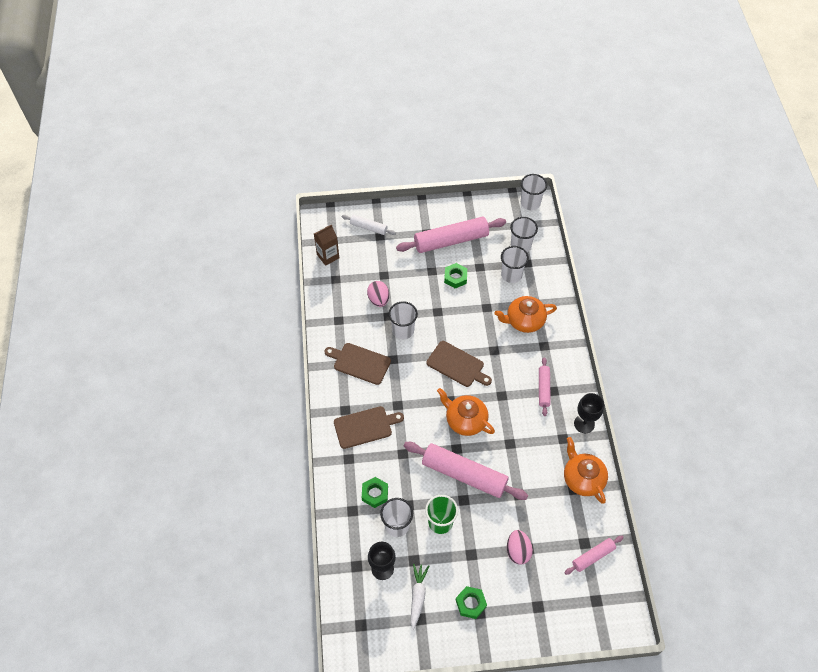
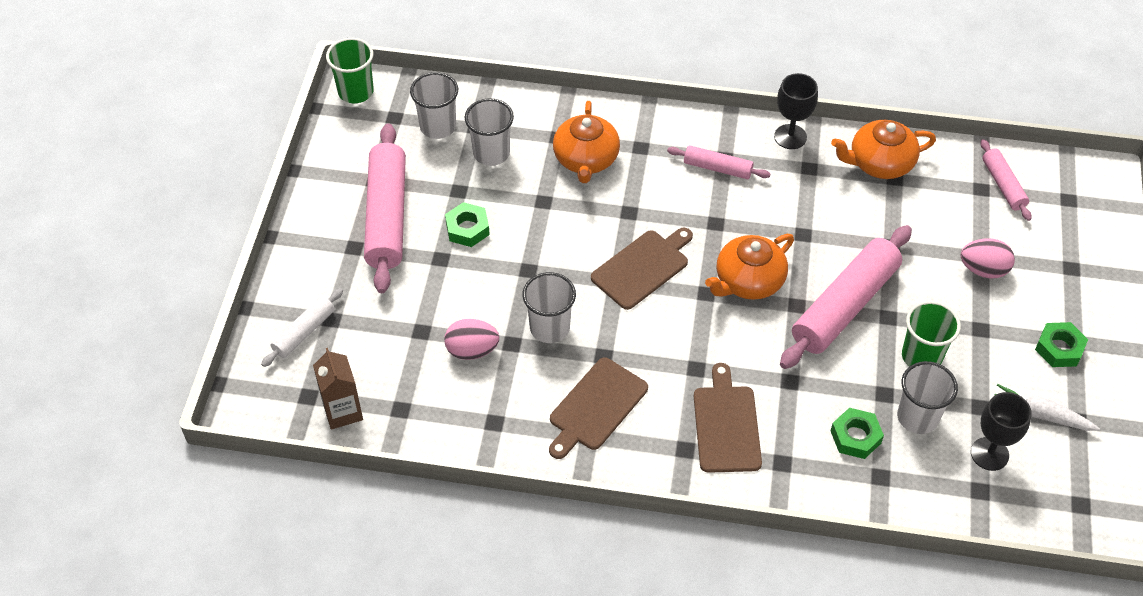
camera: 75 degrees left, 5 degrees down
(530, 203) = (356, 92): white cup -> green cup

